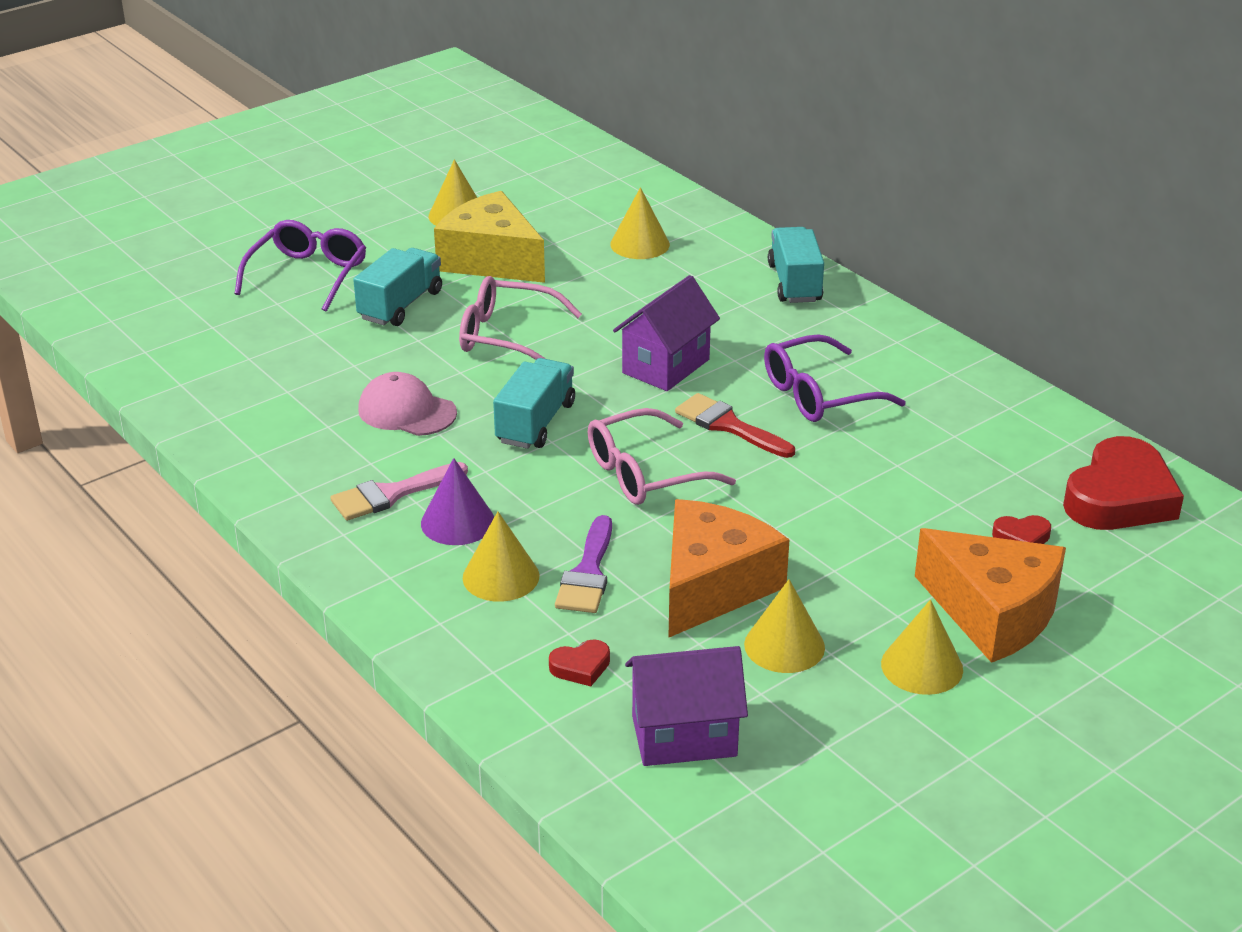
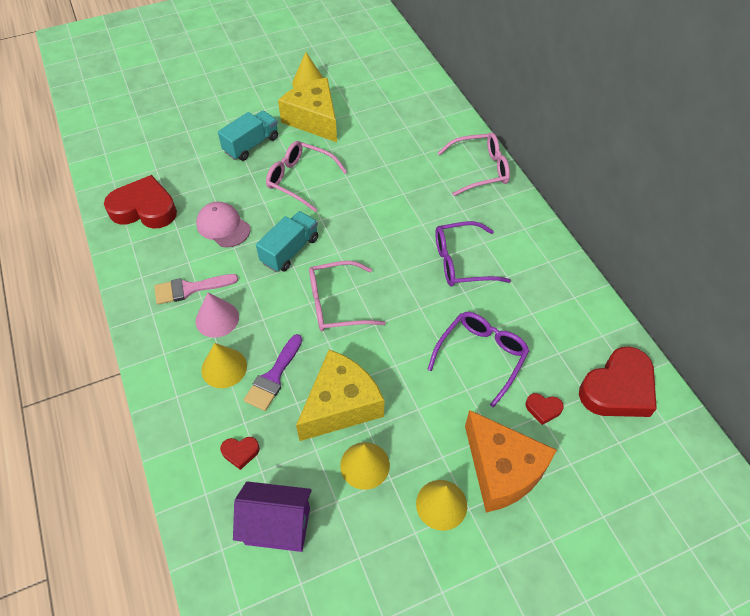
camera: 15 degrees right, 20 degrees up
(257, 410) = (144, 209): none -> red heart
(308, 275) = (211, 113): purple glasses -> purple glasses (481, 356)
(457, 522) = (217, 319): purple cone -> pink cone
(640, 244) = (401, 122): yellow cone -> none
(666, 366) = (380, 221): purple house -> none
(712, 586) = (341, 405): orange cheese -> yellow cheese
(728, 425) = (399, 276): red brush -> none
(794, 283) = (480, 170): turquoise truck -> pink glasses

